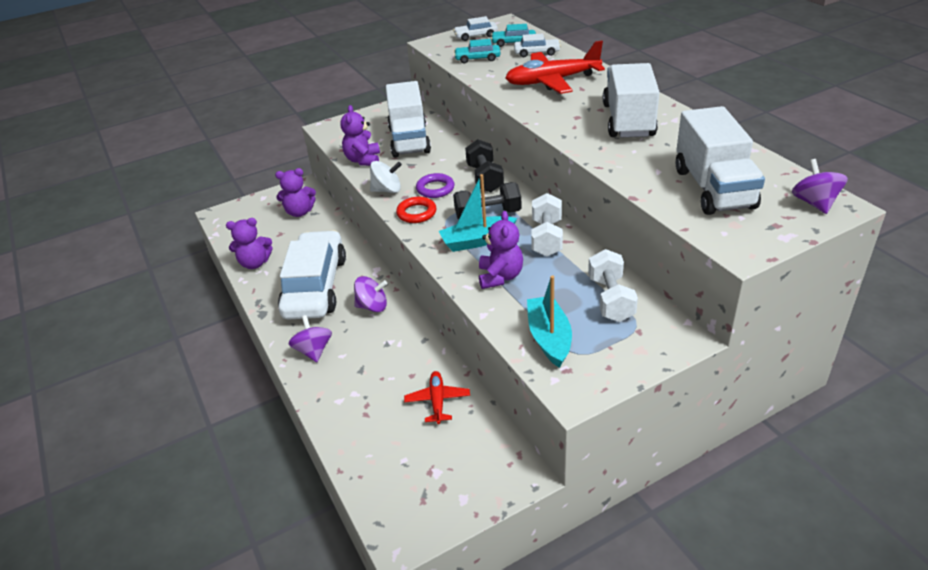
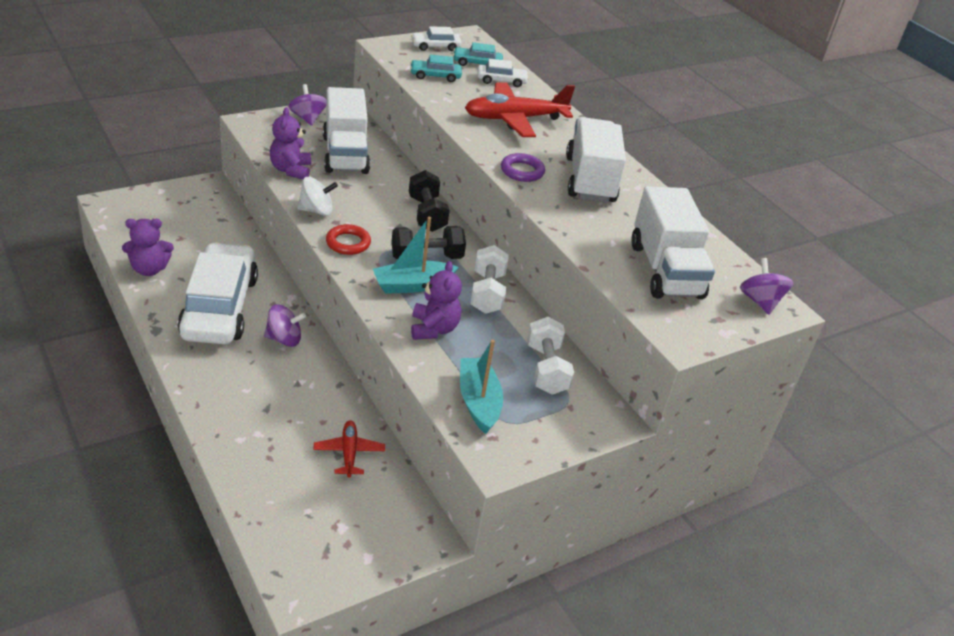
camera: 10 degrees left, 0 degrees up
(299, 212) = (205, 215): purple teddy bear -> none
(314, 351) = (214, 380): purple spinning top -> purple spinning top (307, 118)
(435, 189) = (371, 218): purple ring -> purple ring (522, 171)

